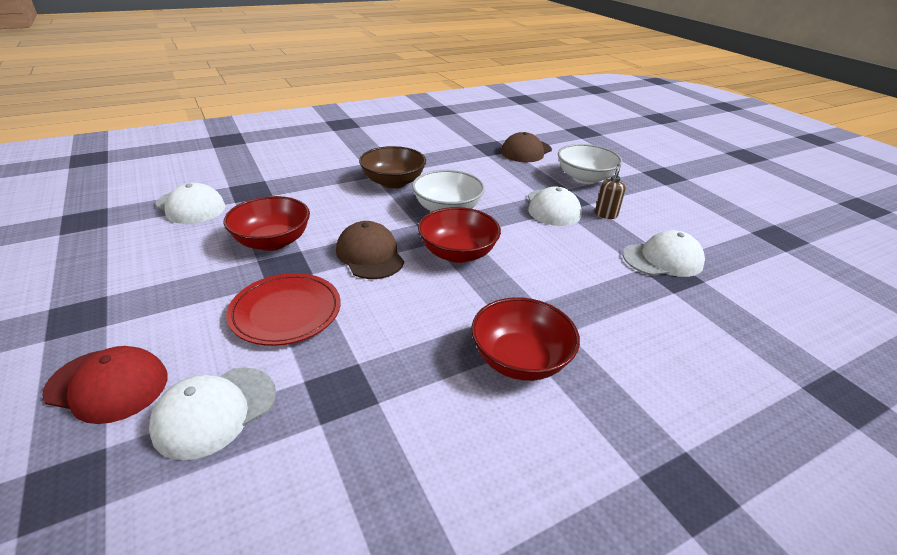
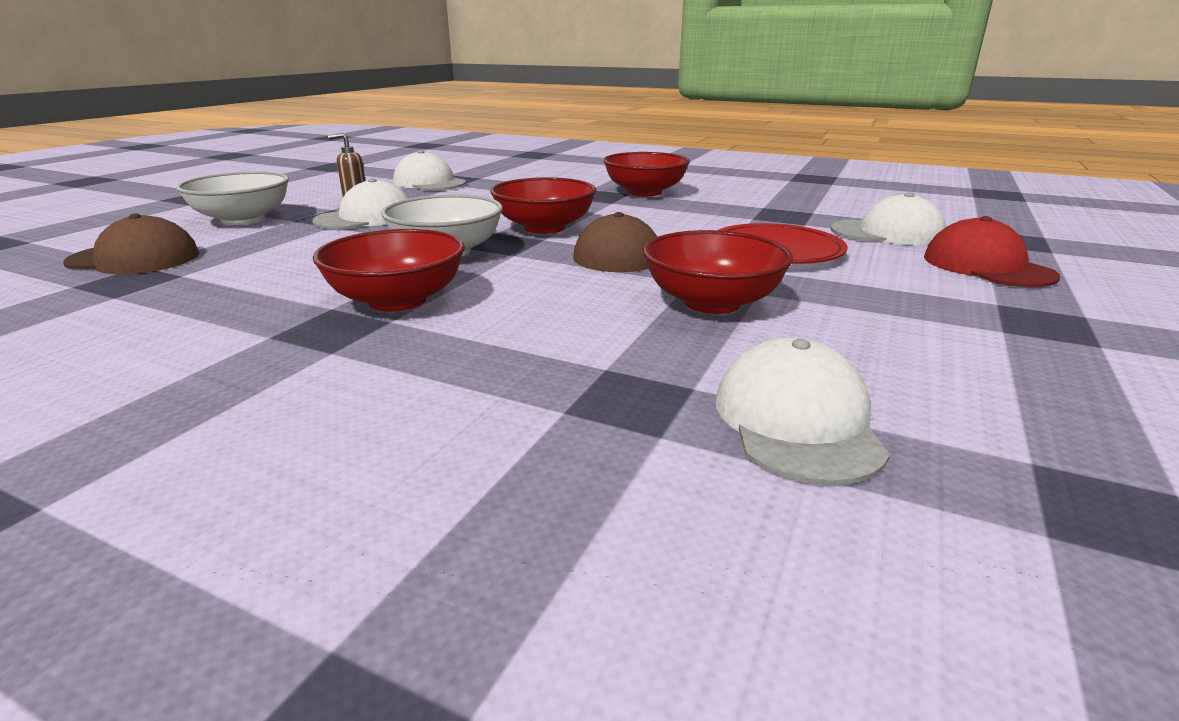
camera: 125 degrees left, 10 degrees down
(393, 182) = (397, 300): brown bowl -> red bowl

